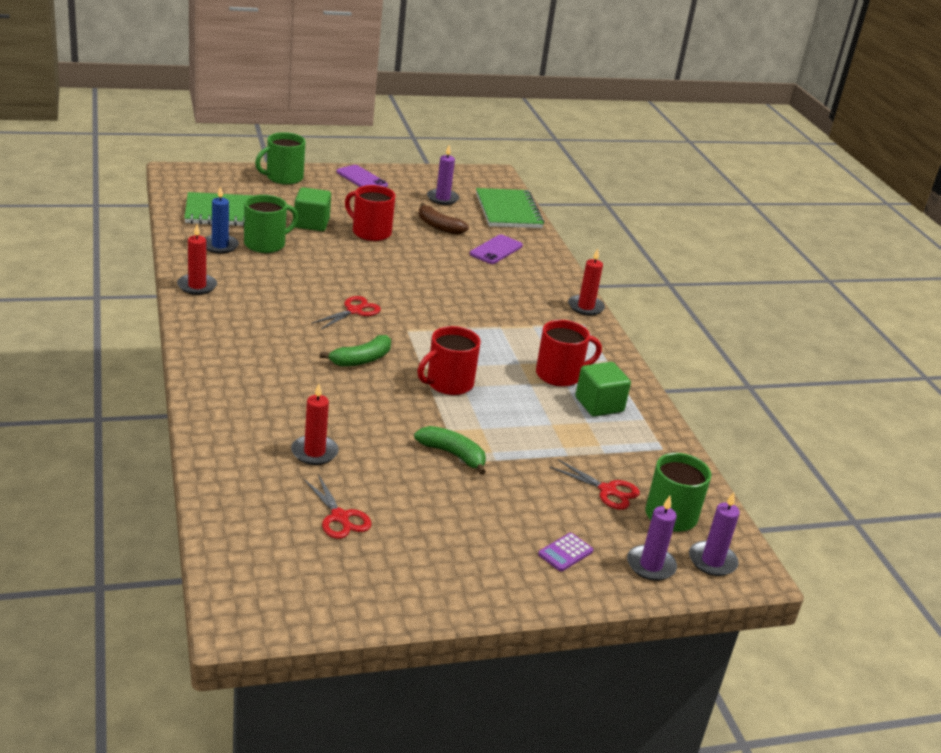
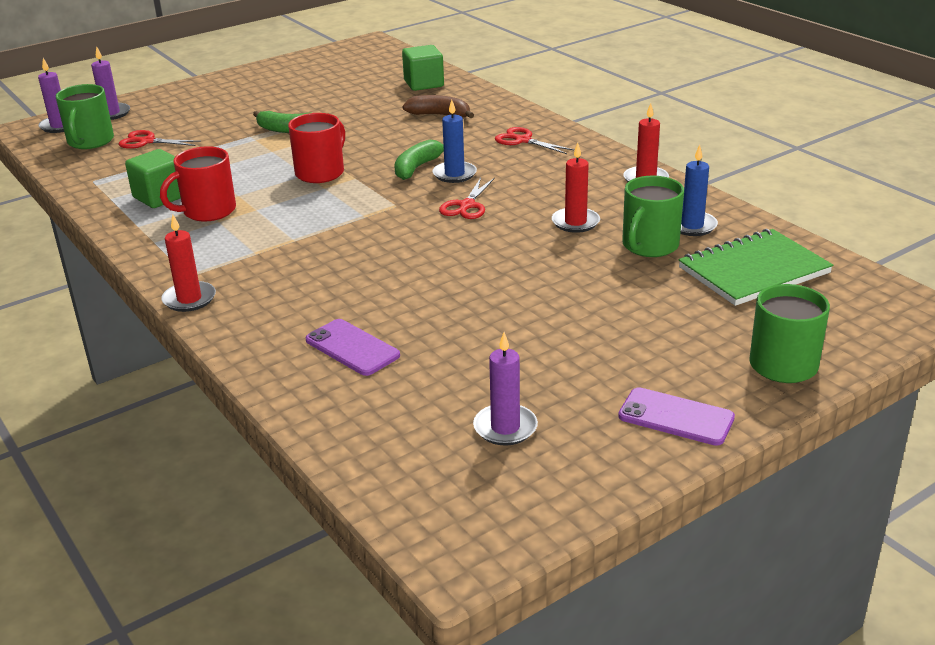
camera: 165 degrees right, 0 degrees up
(311, 223) = (638, 295): green cube -> green cube (424, 84)
(314, 452) = (397, 105): red candle -> red candle (575, 222)
(337, 342) = (454, 174): none -> blue candle
(340, 517) = (348, 83): red scissors -> red scissors (522, 140)
(370, 232) = (549, 311): red mug -> none
(438, 226) = (465, 360): brown banana -> brown banana (439, 115)
(496, 250) = (352, 348): purple phone -> purple phone turned 60 degrees counterclockwise
(508, 211) = (372, 446): green notebook -> none
(565, 553) = (178, 105): purple calculator -> none

